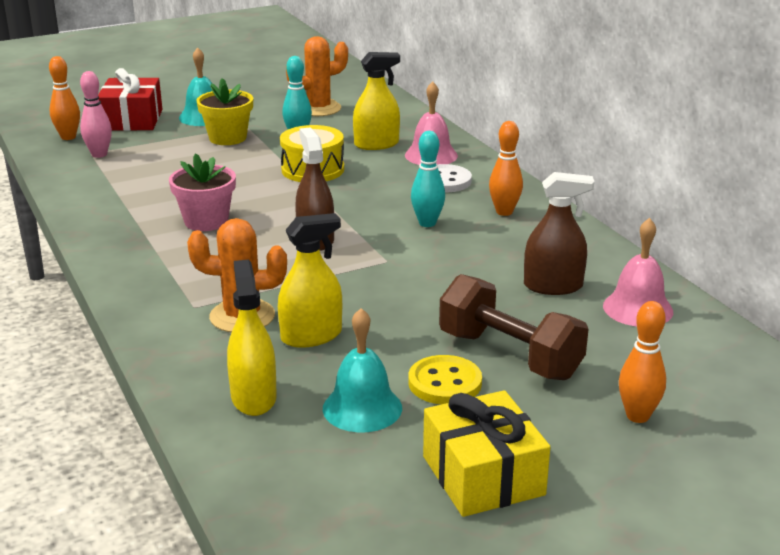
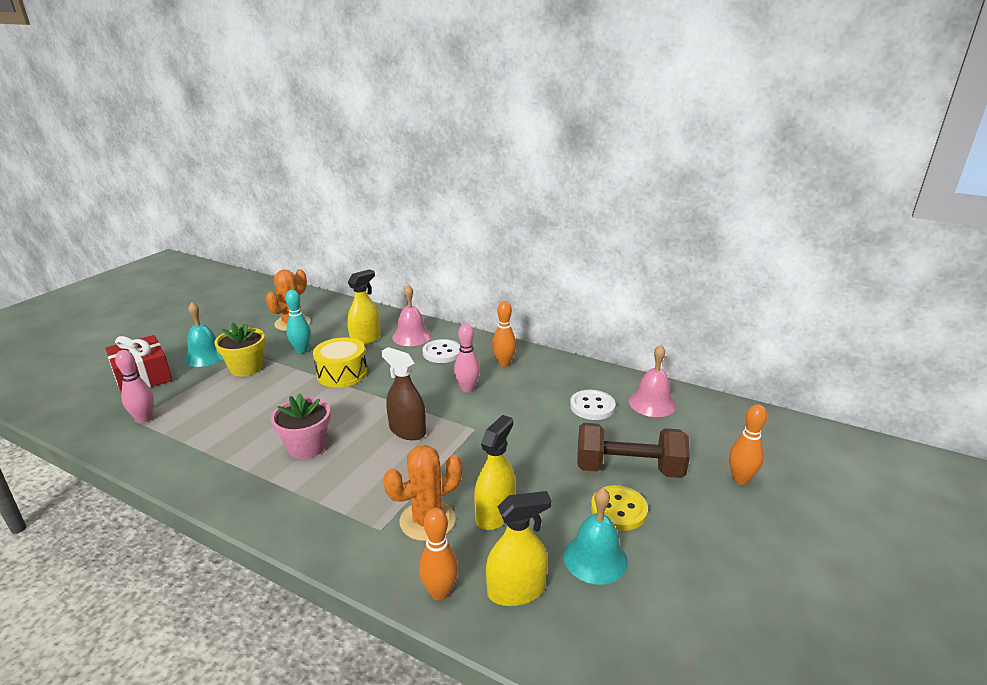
camera: 35 degrees left, 0 degrees up
(68, 137) = (95, 412): orange bowling pin -> orange bowling pin (440, 592)
(253, 397) = (516, 590): yellow spray bottle -> yellow spray bottle turned 120 degrees clockwise
(427, 223) = (467, 389): turquoise bowling pin -> pink bowling pin
(483, 475) = (722, 571): yellow gift -> none
(553, 286) = (592, 406): brown spray bottle -> white button

